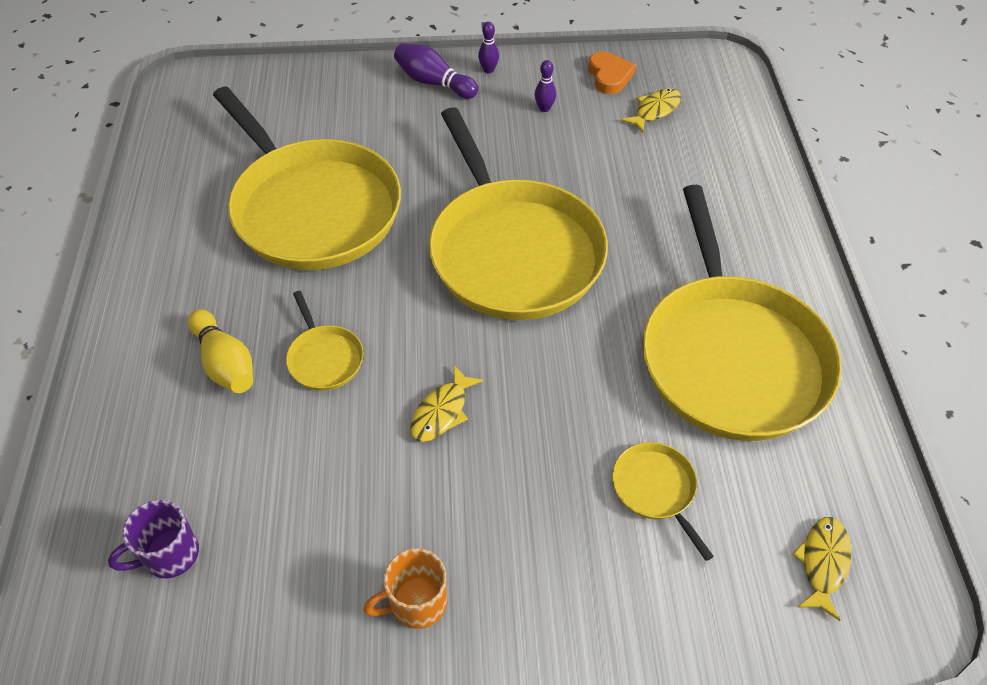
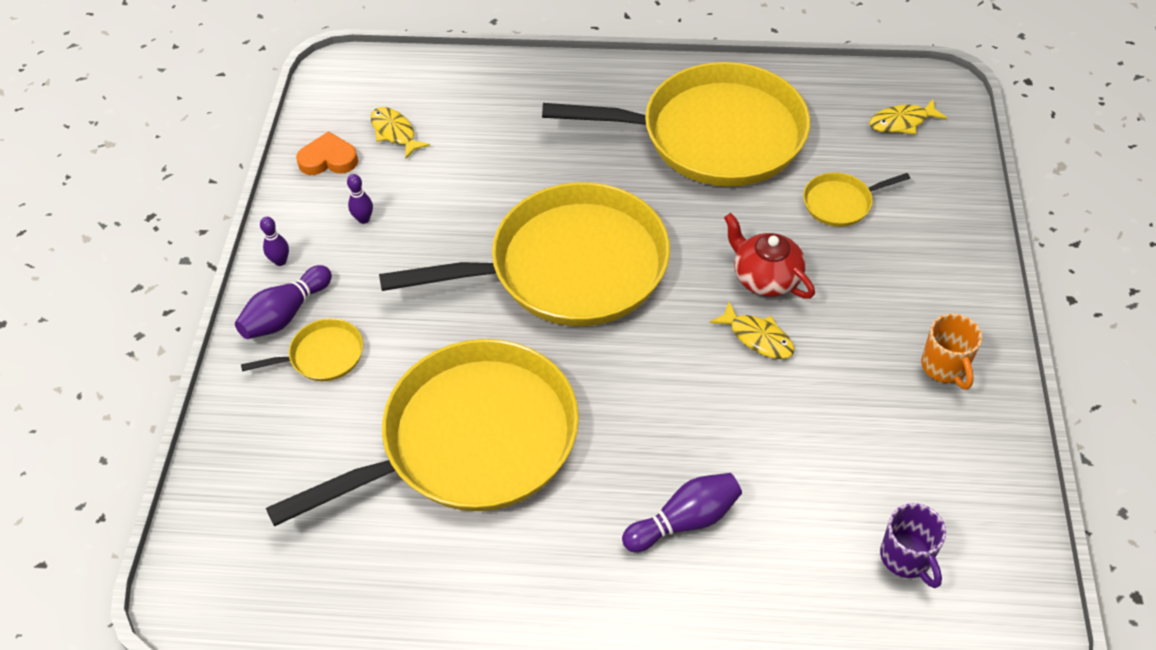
camera: 80 degrees left, 0 degrees up
(225, 363) = (685, 521): yellow bowling pin -> purple bowling pin
(324, 358) = (687, 430): yellow pan -> yellow pan (322, 355)
(525, 415) = (765, 278): none -> red teapot
(823, 563) = (902, 122): yellow fish -> yellow fish turned 45 degrees counterclockwise

